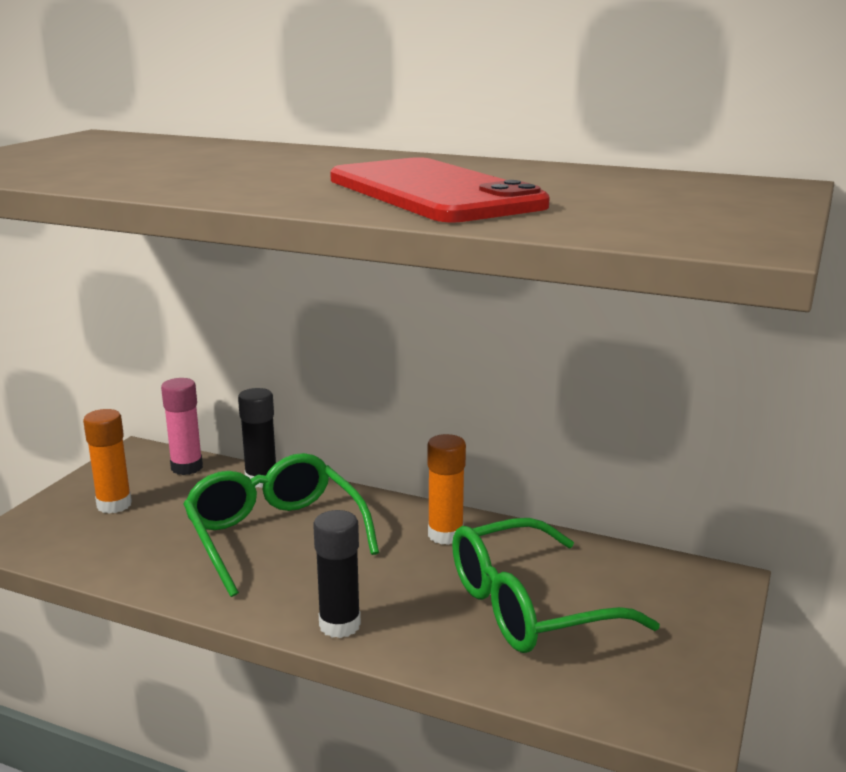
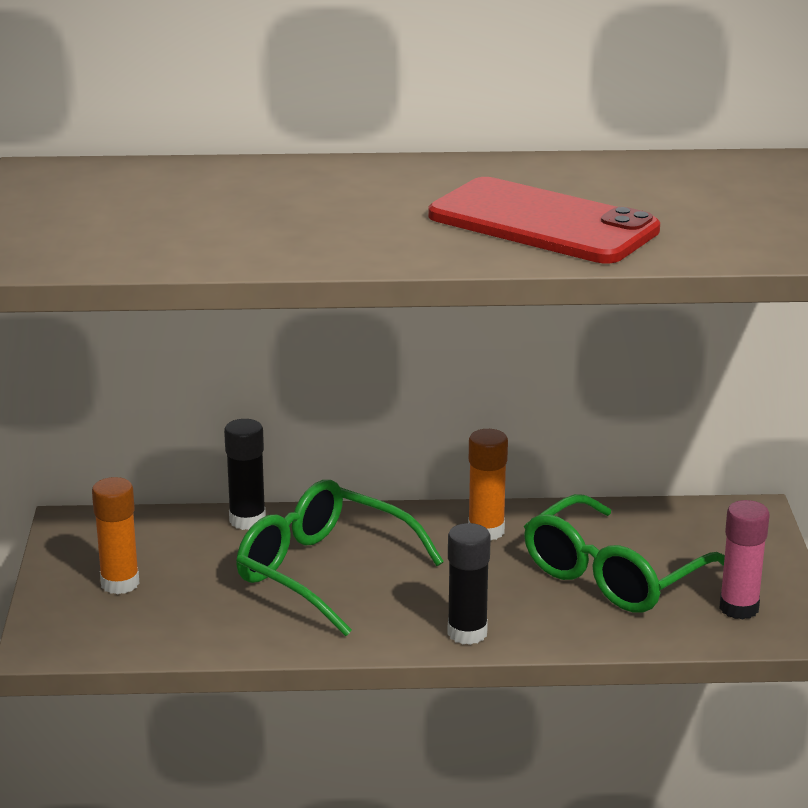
camera: 25 degrees left, 5 degrees up
(187, 467) = (150, 526): pink glue stick -> pink glue stick (739, 608)

